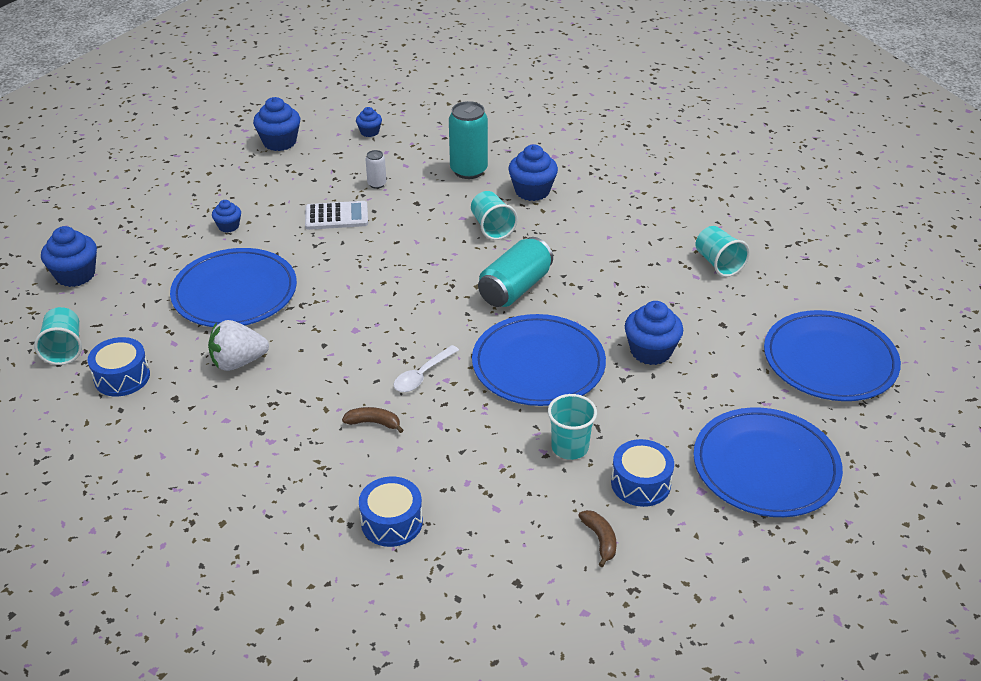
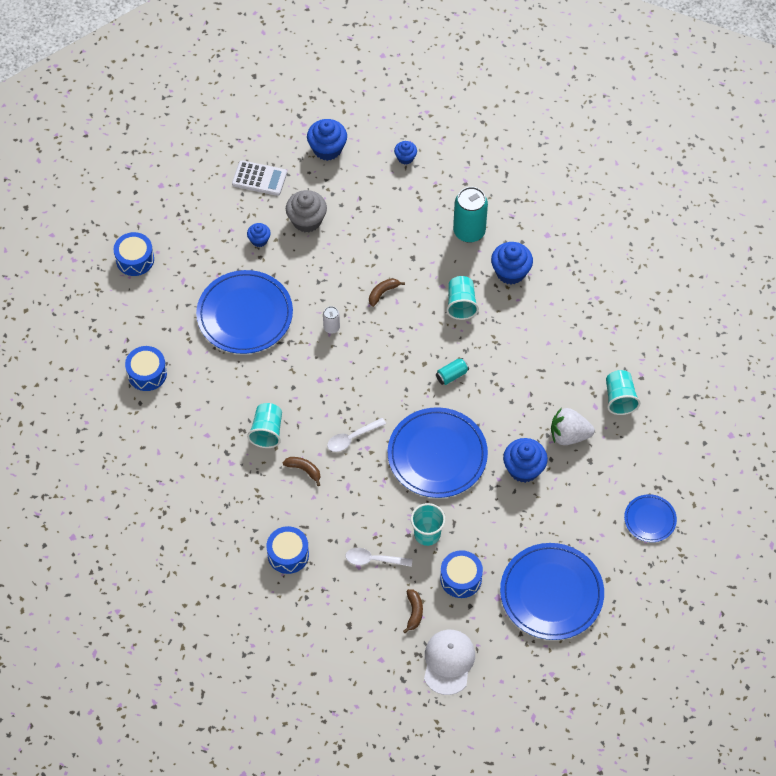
camera: 20 degrees right, 20 degrees up
(64, 349) = (113, 333): turquoise cup -> turquoise cup (267, 431)
(75, 275) = (135, 259): blue cupcake -> blue drum
(238, 362) = (229, 385): white strawberry -> white strawberry (569, 435)
(279, 199) = (307, 220): none -> grey cupcake
(336, 216) = (345, 254): white calculator -> white calculator (259, 178)
(377, 184) = (389, 225): white can -> white can (331, 327)
(396, 238) = (383, 293): none -> brown banana
(514, 495) = (374, 560): none -> white spoon
(515, 288) = (452, 375): turquoise can -> turquoise can, size x0.50
(681, 586) = (448, 662): none -> white cap
(829, 360) = (650, 519): blue plate -> blue plate, size x0.51

